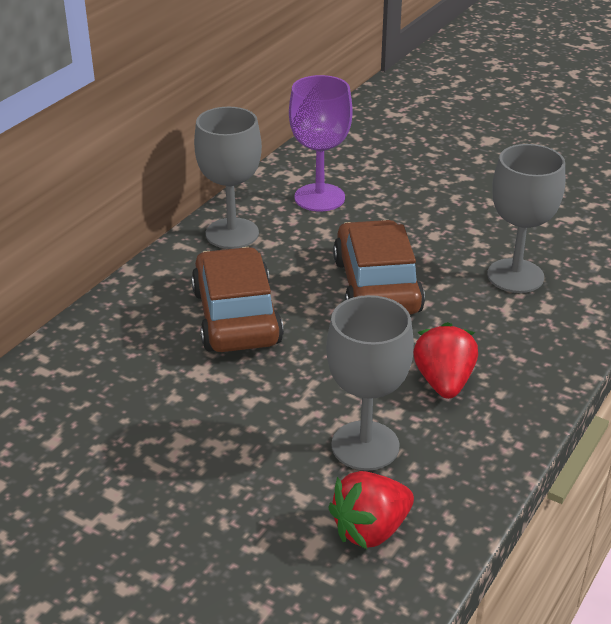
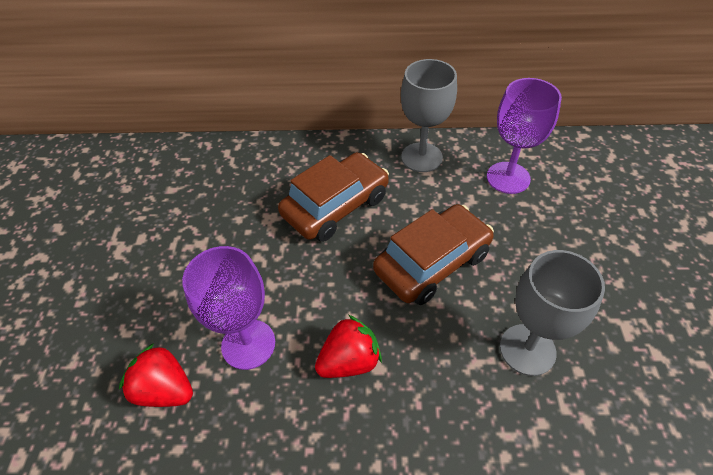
camera: 60 degrees right, 15 degrees up
(365, 446) = (248, 344): grey goblet -> purple goblet

